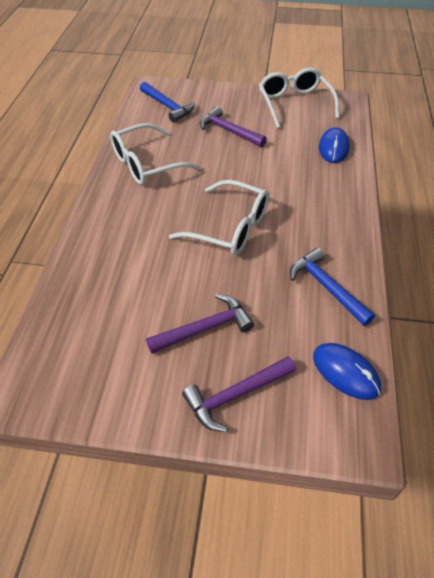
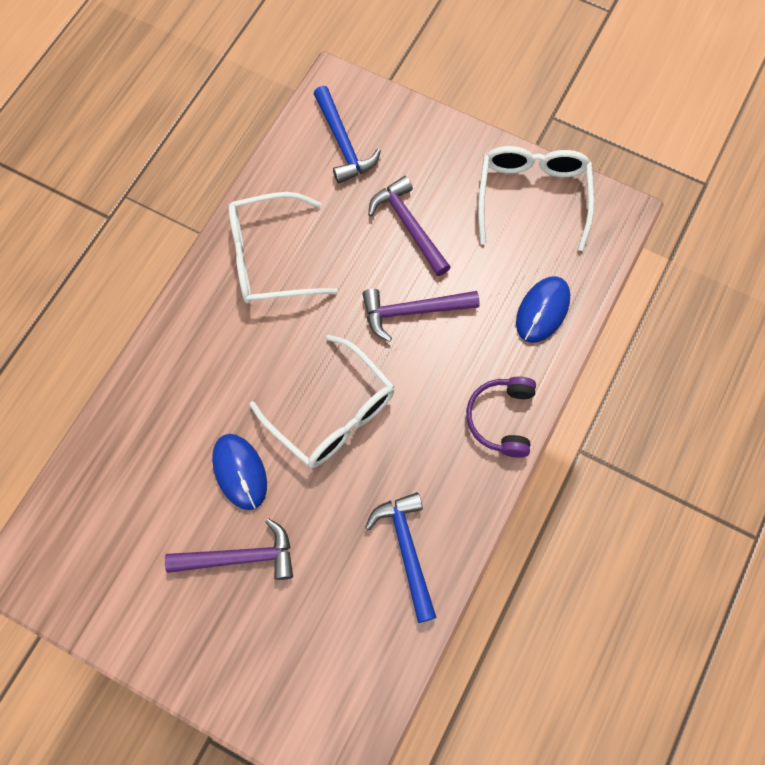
camera: 20 degrees right, 20 degrees up
(236, 395) = (237, 656): purple hammer -> purple hammer (413, 311)
(343, 202) = (501, 419): none -> purple headphones
(345, 372) = (368, 673): blue mouse -> blue mouse (240, 472)

